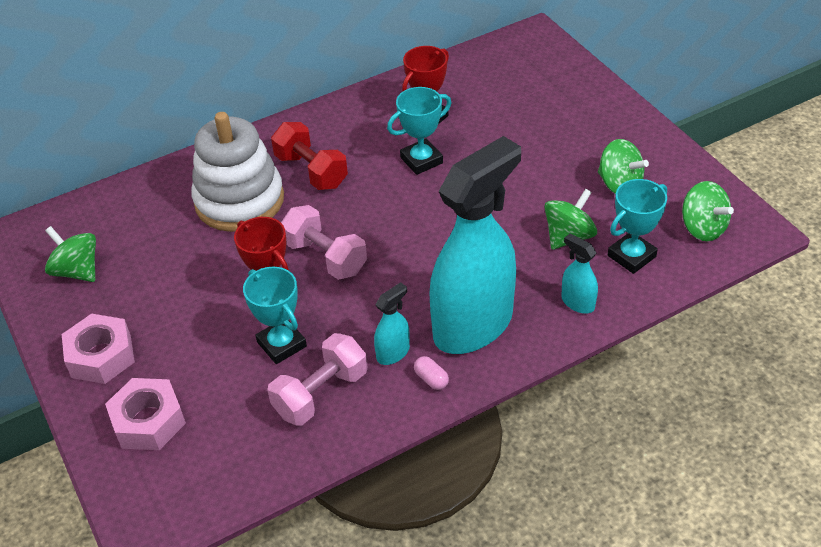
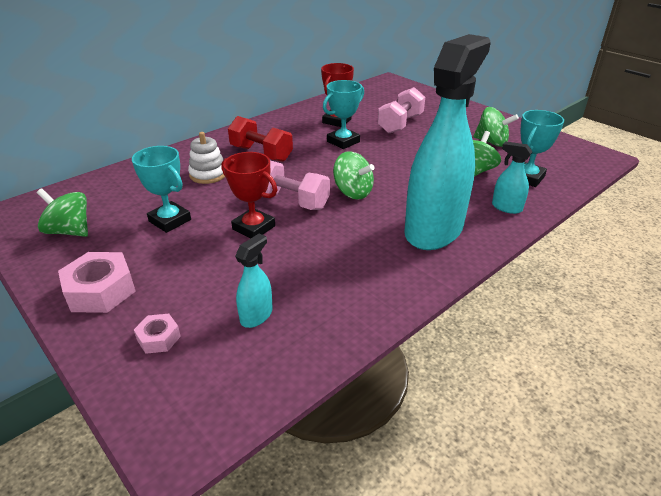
camera: 15 degrees left, 10 degrees down
(148, 421) = (159, 338): pink nut -> pink nut, size x0.55
(239, 200) = (208, 174): white stacking toy -> white stacking toy, size x0.51
(281, 344) = (275, 261): turquoise trophy -> turquoise trophy (170, 220)
(321, 393) = (324, 293): pink dumbbell -> pink dumbbell (400, 124)
(393, 353) = (376, 256): turquoise spray bottle -> turquoise spray bottle (256, 315)
(431, 379) = (418, 270): pink capsule -> none
(702, 228) = (564, 159): green spinning top -> green spinning top (353, 192)

